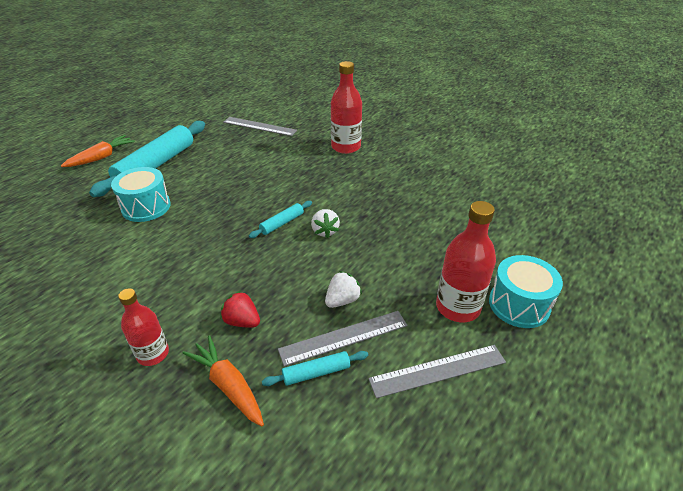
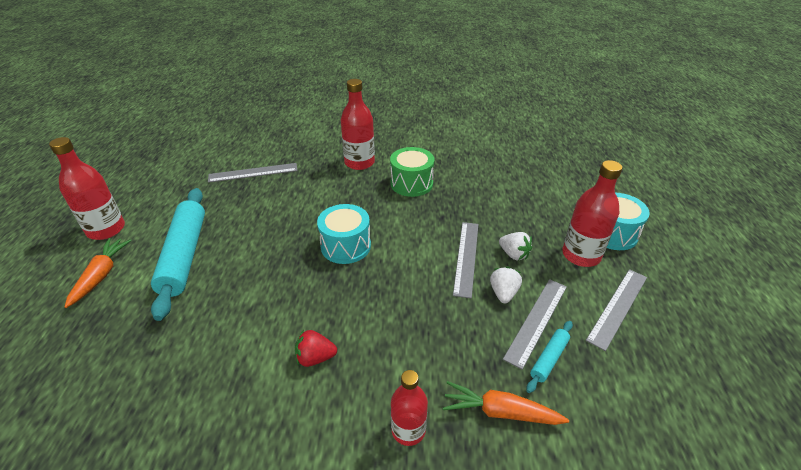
camera: 35 degrees left, 0 degrees up
(134, 130) = (106, 229): none -> red bottle
(146, 207) = (228, 303): turquoise drum -> turquoise drum (346, 246)
(242, 321) = (449, 355): red strawberry -> red strawberry (315, 358)
(282, 223) = (383, 254): turquoise rolling pin -> none
(325, 231) = (426, 244): white strawberry -> white strawberry (514, 254)
(345, 257) = (466, 257): none -> grey ruler
(370, 179) = (411, 183): none -> green drum

